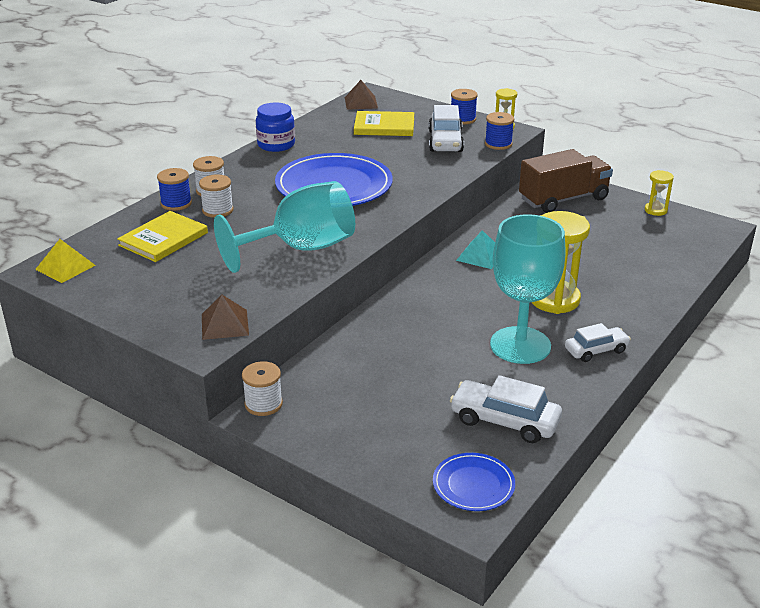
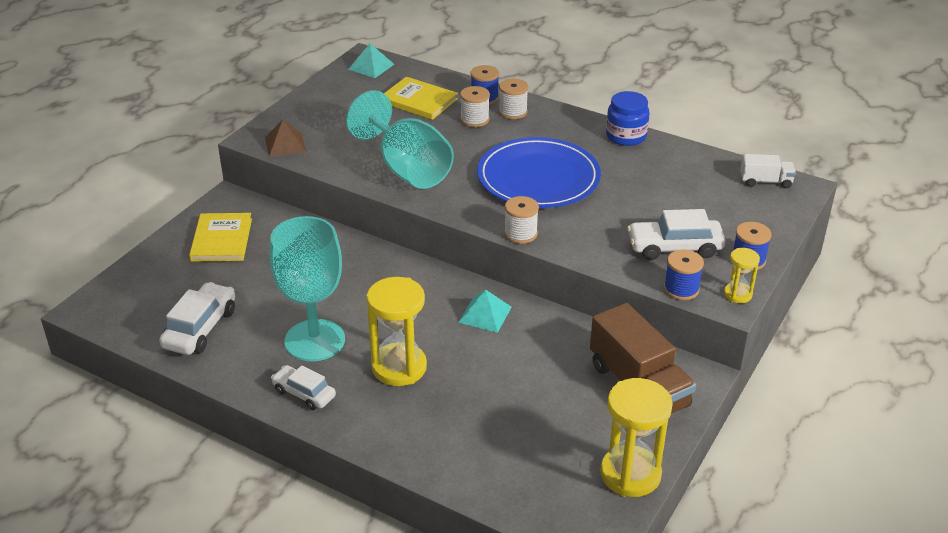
camera: 85 degrees right, 5 degrees up
(65, 267) = (371, 66): yellow pyramid -> turquoise pyramid
(263, 404) = (239, 201): white spool -> white spool (520, 234)
(361, 102) = (765, 181): brown pyramid -> white truck
(384, 126) = (701, 201): yellow book -> yellow book (222, 240)
(473, 485) = (123, 310): blue plate -> none
(596, 350) = (304, 393): white car -> white car turned 150 degrees clockwise
(655, 210) = (630, 474): yellow hourglass -> yellow hourglass, size x1.94

